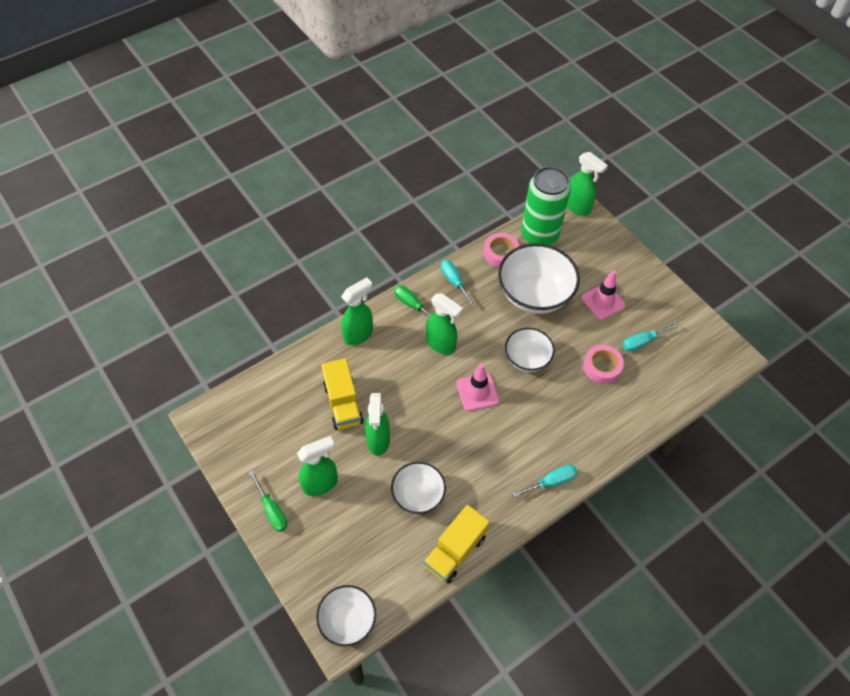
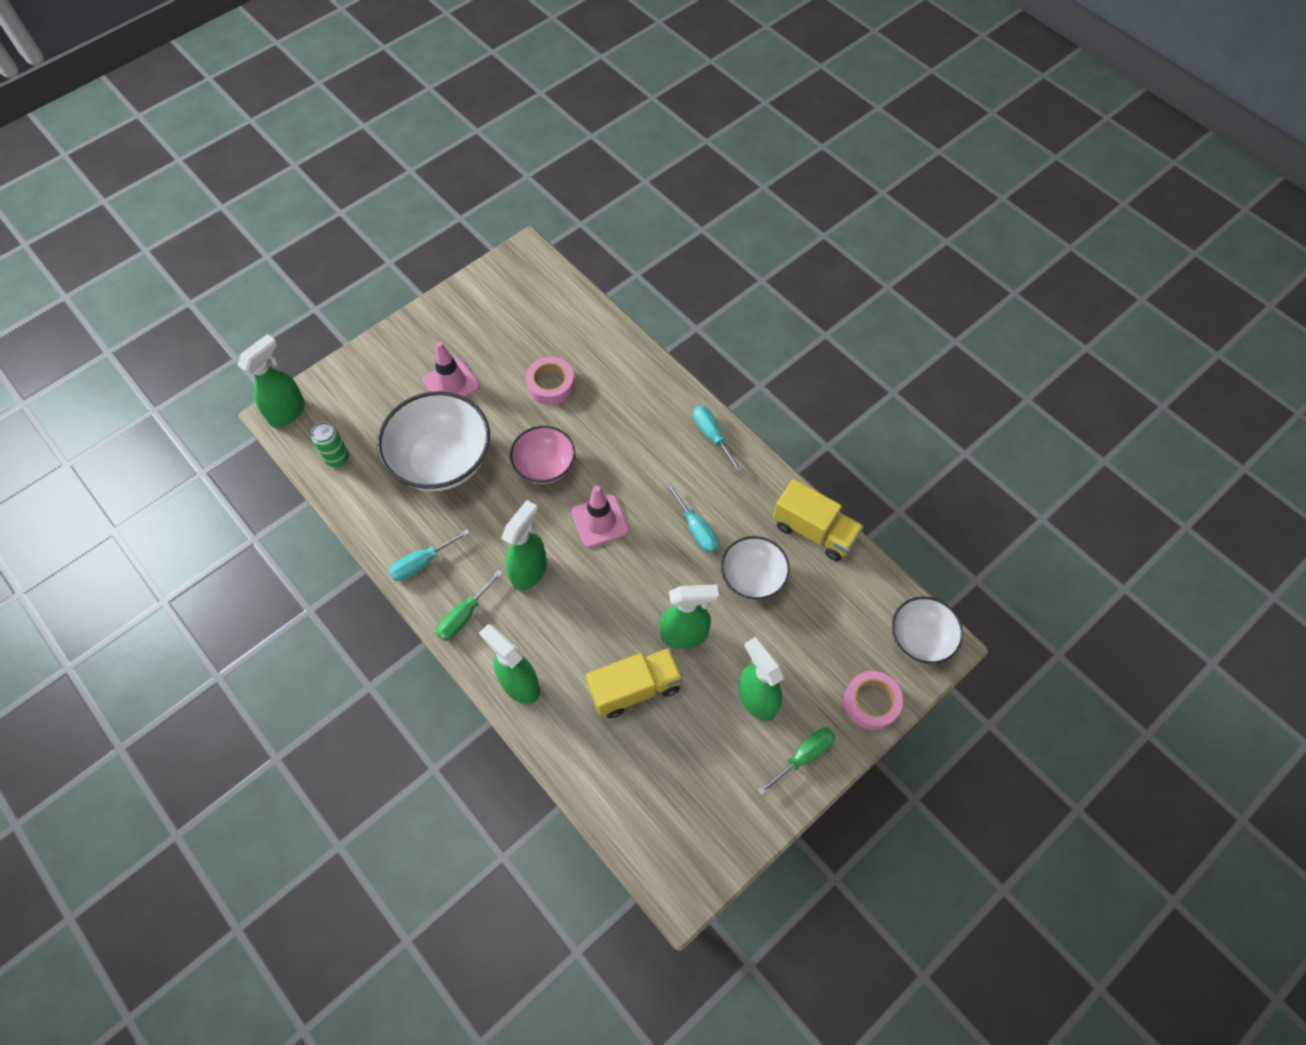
camera: 95 degrees left, 5 degrees up
(500, 253) = (369, 506): pink tape -> pink tape (871, 702)
(527, 358) = (545, 466): white bowl -> pink bowl
(539, 235) = (337, 458): green can -> green can, size x0.45
(642, 342) = (511, 342): turquoise screwdriver -> turquoise screwdriver (696, 529)

